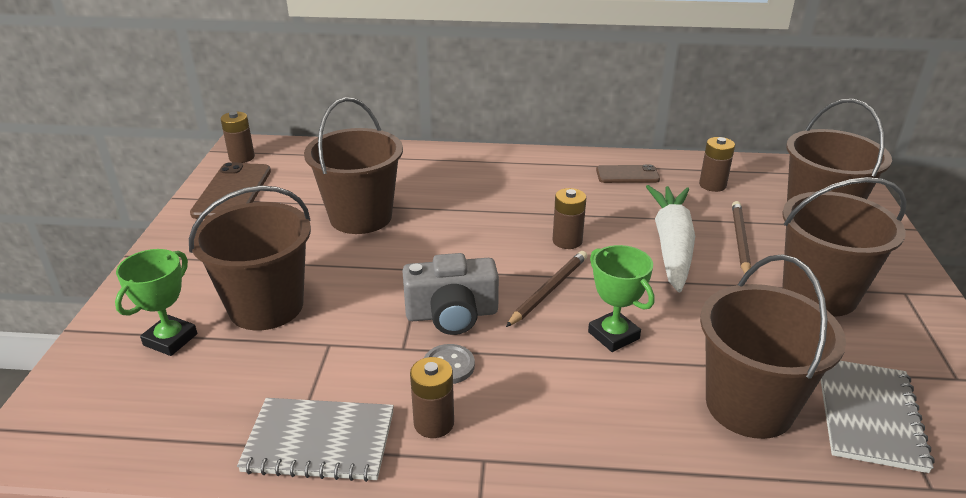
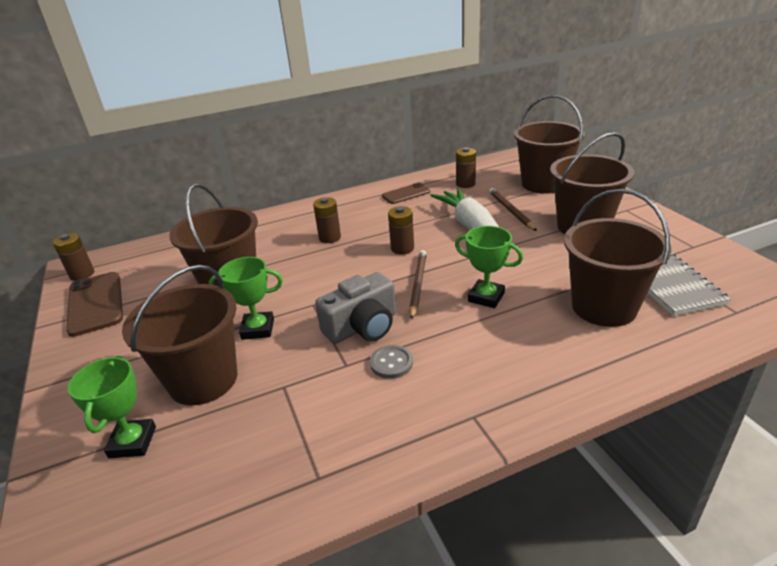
camera: 25 degrees left, 0 degrees up
(319, 441) = (338, 462): grey notebook -> none
(350, 275) = (258, 329): none -> green trophy
(434, 423) = (415, 408): brown battery -> brown battery (330, 237)

